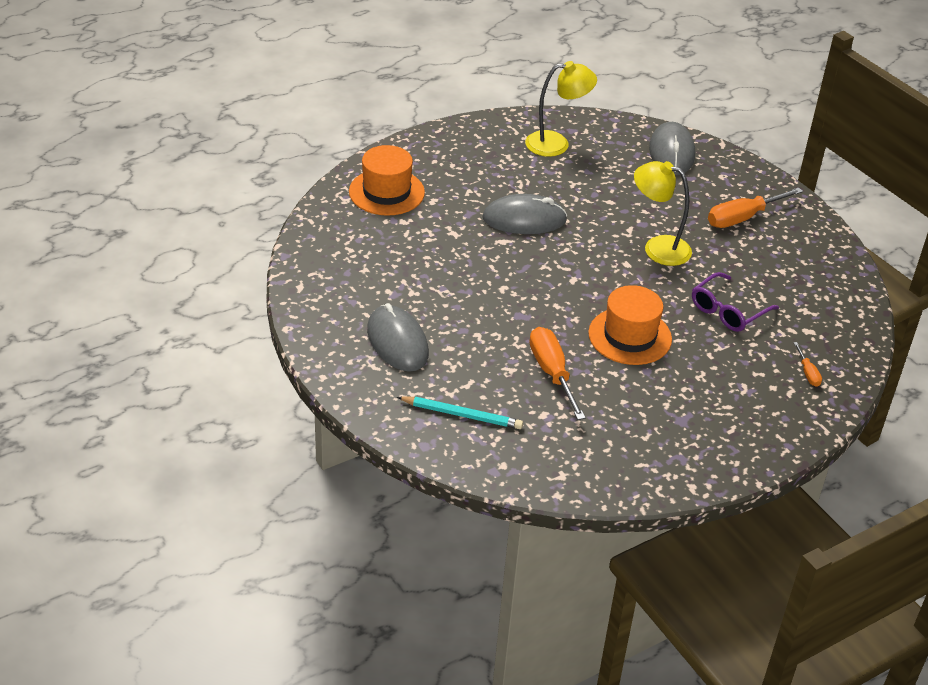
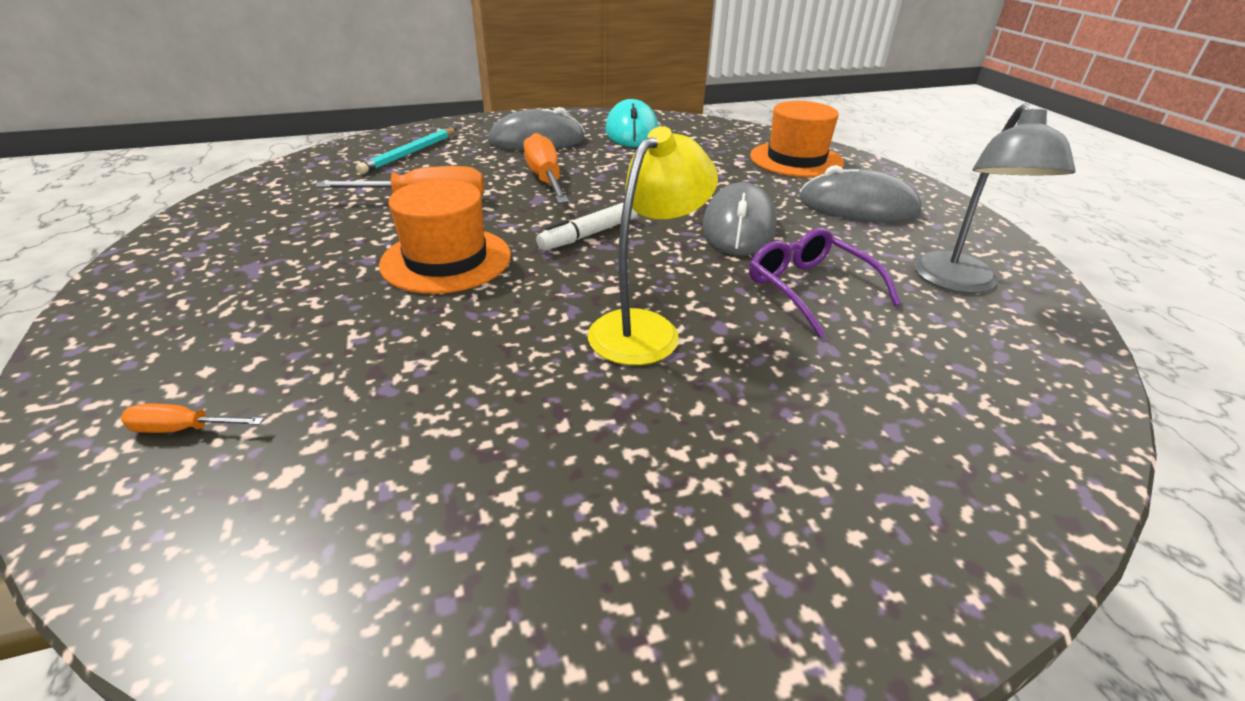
camera: 105 degrees right, 5 degrees down
(348, 286) = (632, 131): none -> turquoise mouse
(556, 144) = (959, 283): yellow lamp -> grey lamp
(566, 282) = (589, 234): none -> white marker
(672, 152) = (995, 423): grey mouse -> grey mouse (857, 206)
(728, 310) = (433, 369): purple glasses -> purple glasses (810, 289)
(743, 218) = (732, 483): orange screwdriver -> orange screwdriver (545, 179)

